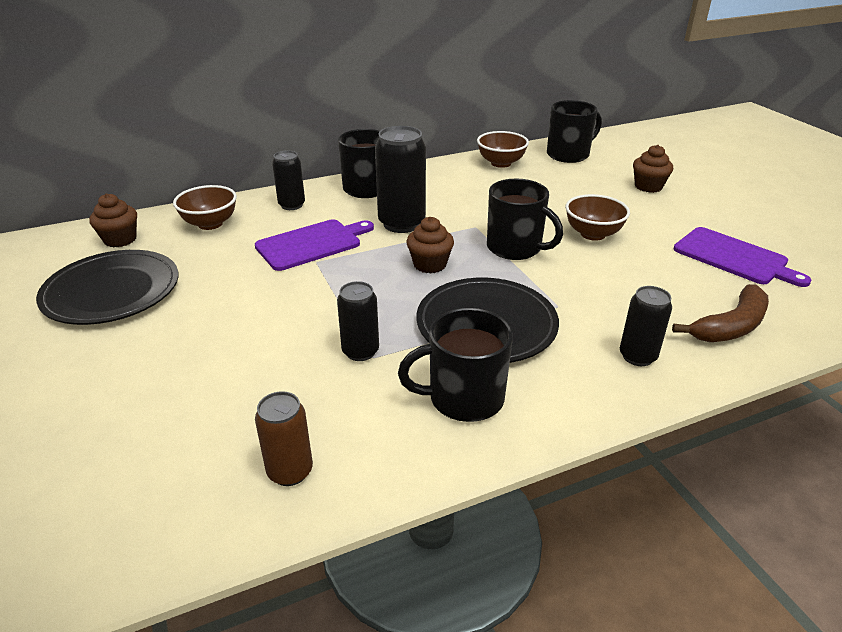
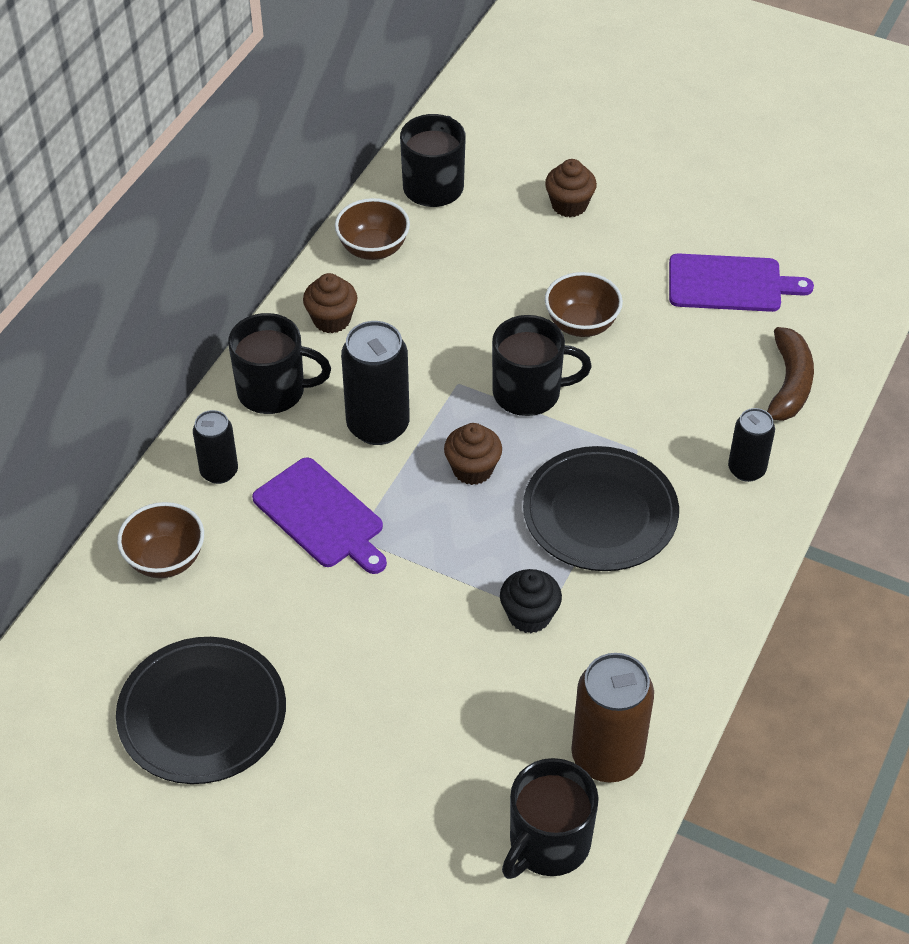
camera: 40 degrees left, 15 degrees up
(120, 239) = (96, 649): brown cupcake -> brown cupcake (331, 319)
(290, 471) = (607, 756): brown can -> brown can, size x1.67
(312, 244) = (321, 516): purple cutting board -> purple cutting board turned 120 degrees clockwise
(360, 351) = (529, 615): black can -> black cupcake
(464, 398) = (659, 604): black mug -> black mug (548, 843)

